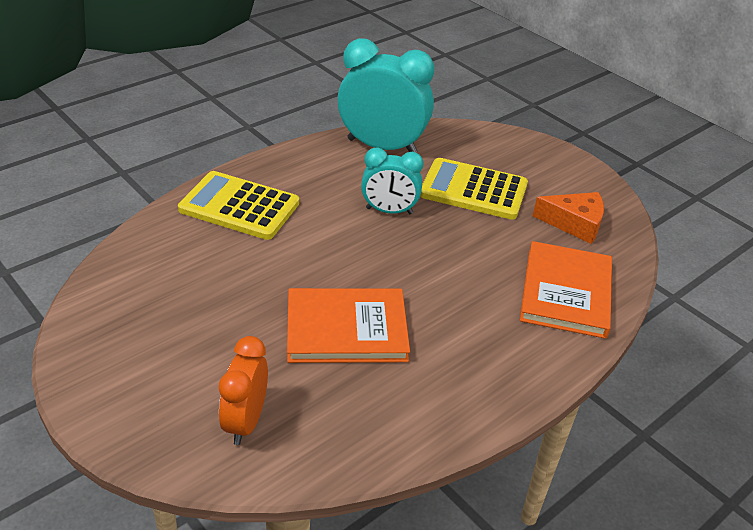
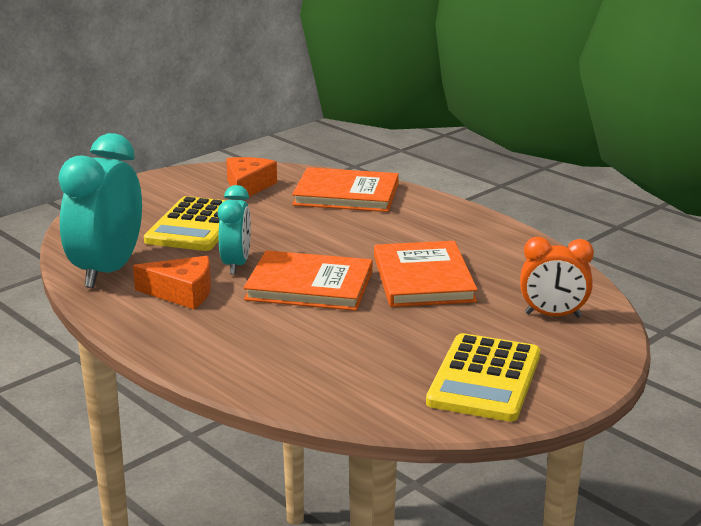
camera: 90 degrees left, 15 degrees down
(239, 206) = (236, 346): yellow calculator -> yellow calculator (484, 379)
(337, 182) = (182, 293): none -> orange cheese
(341, 251) = (309, 286): none -> orange book

